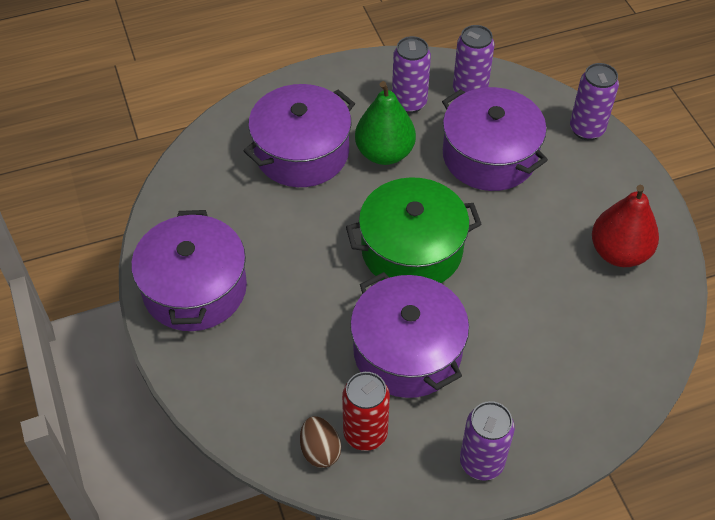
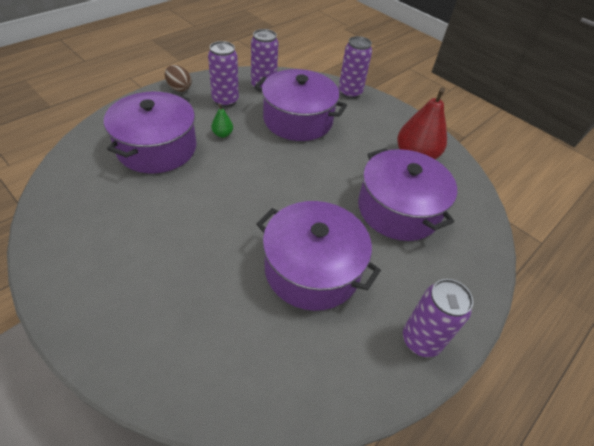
camera: 30 degrees left, 5 degrees down
(195, 288) = (97, 278): purple pot -> purple pot (398, 209)
(320, 450) = (281, 388): brown egg -> brown egg (179, 88)
(365, 433) = (313, 354): red can -> none
(384, 153) = (222, 134): green pear -> green pear, size x0.46
(411, 249) = (275, 192): green pot -> none

